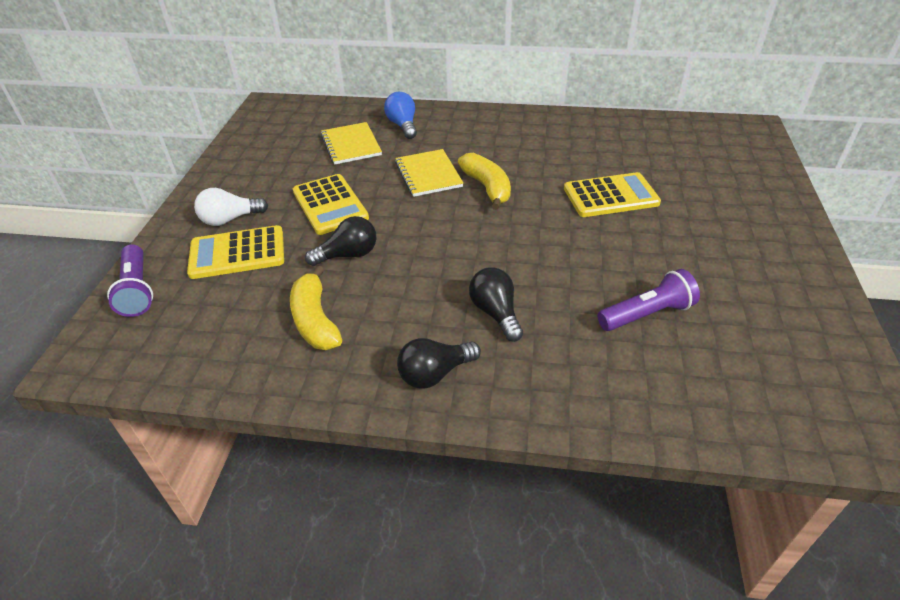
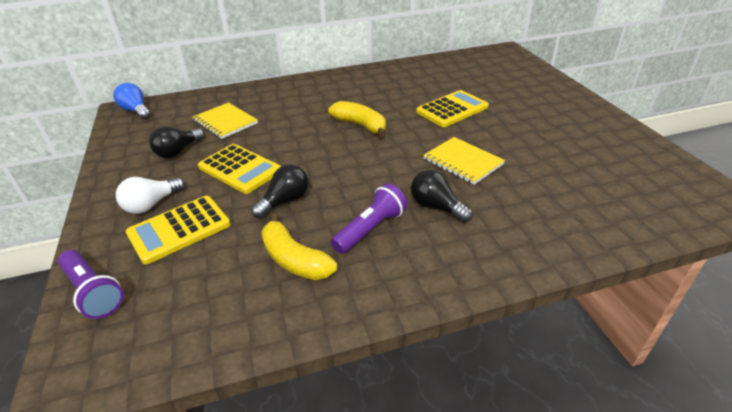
camera: 25 degrees left, 5 degrees down
(403, 125) = (259, 99): blue light bulb -> blue light bulb (136, 111)
(428, 174) = (307, 127): yellow notebook -> yellow notebook (463, 162)
(435, 373) = (426, 265): black light bulb -> black light bulb (178, 151)
(646, 314) = (538, 175): purple flashlight -> purple flashlight (370, 229)

